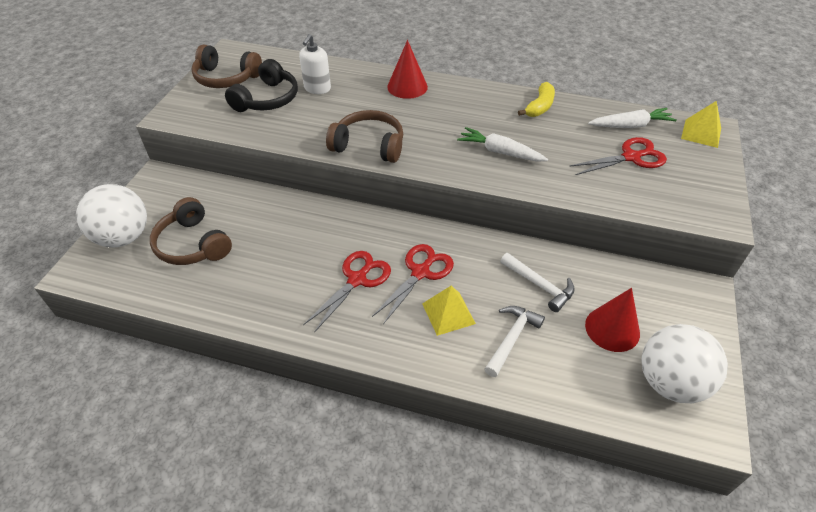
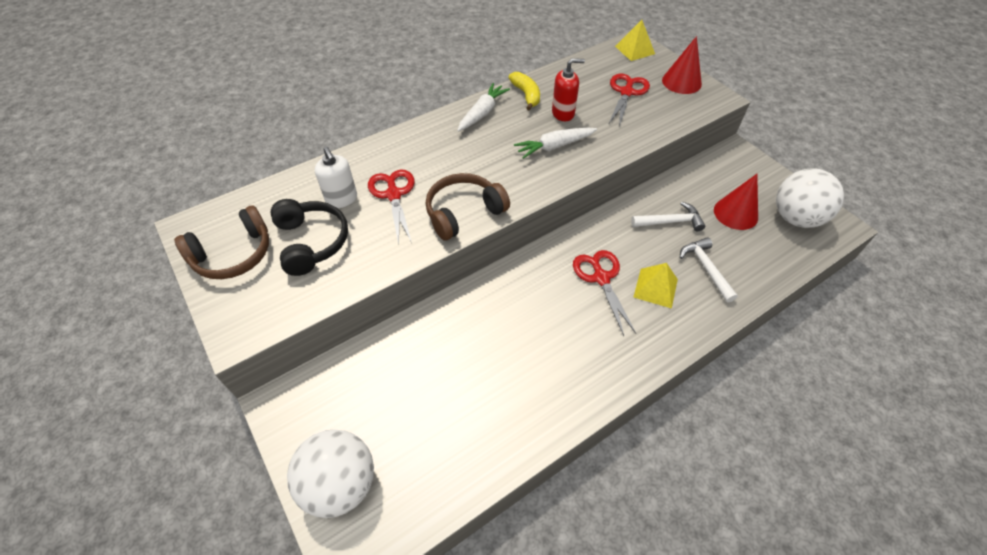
camera: 50 degrees left, 5 degrees up
(192, 244) = (415, 424): brown headphones -> none
(357, 279) = (574, 322): red scissors -> red scissors (393, 195)
(407, 86) = (413, 144): red cone -> red cone (681, 82)
(547, 136) = (563, 113): none -> red soap dispenser
(630, 125) = (595, 71): white carrot -> white carrot (482, 113)

